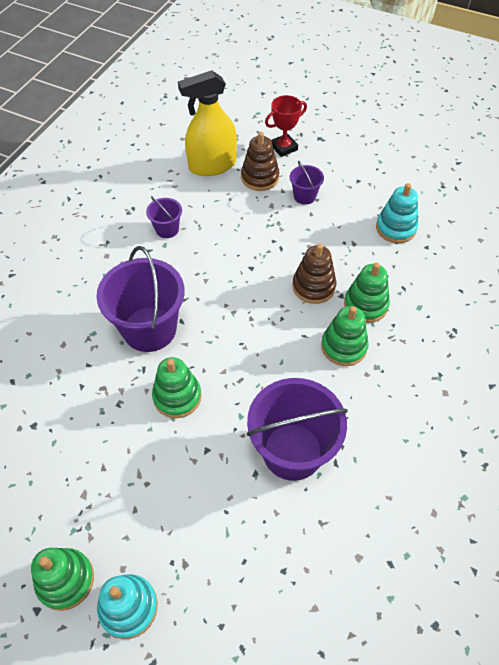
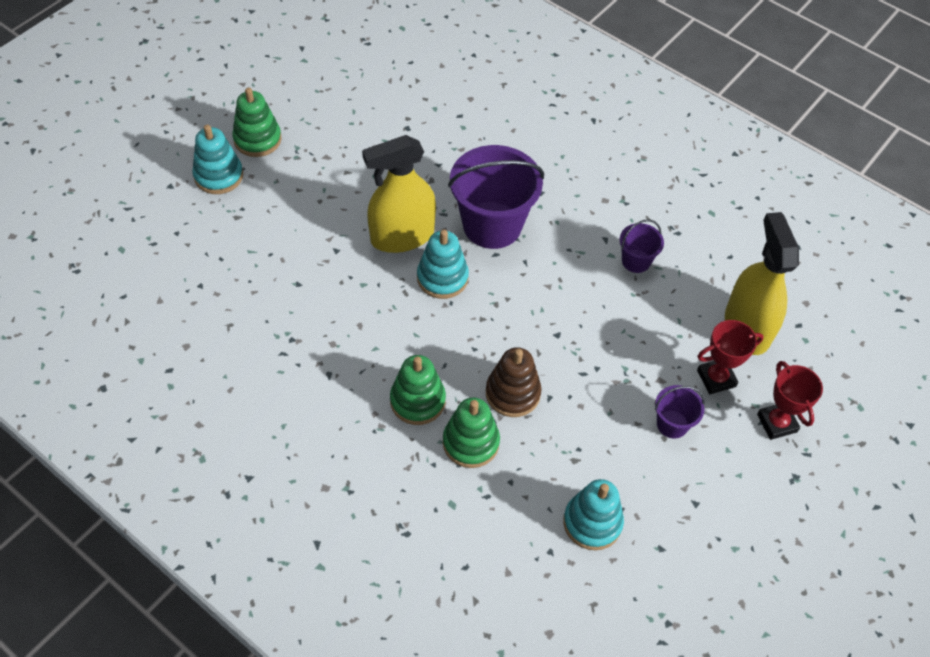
camera: 100 degrees right, 0 degrees up
(177, 396) = (402, 236): green stacking toy -> yellow spray bottle
(217, 354) = (442, 278): none -> turquoise stacking toy
(260, 177) = (716, 378): brown stacking toy -> red trophy
(292, 451) = (309, 319): purple bucket -> none

